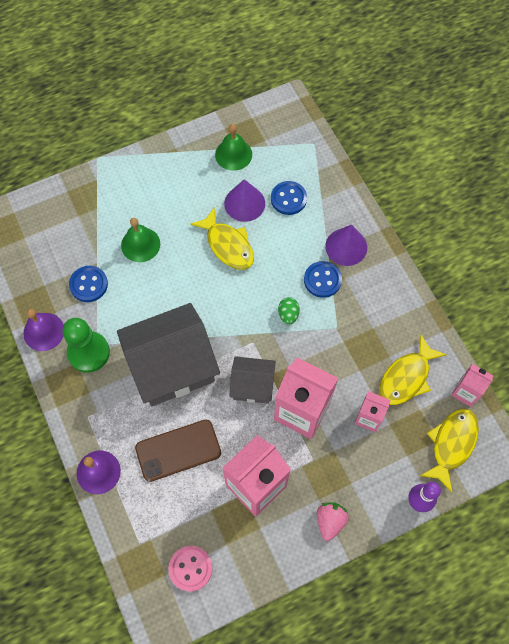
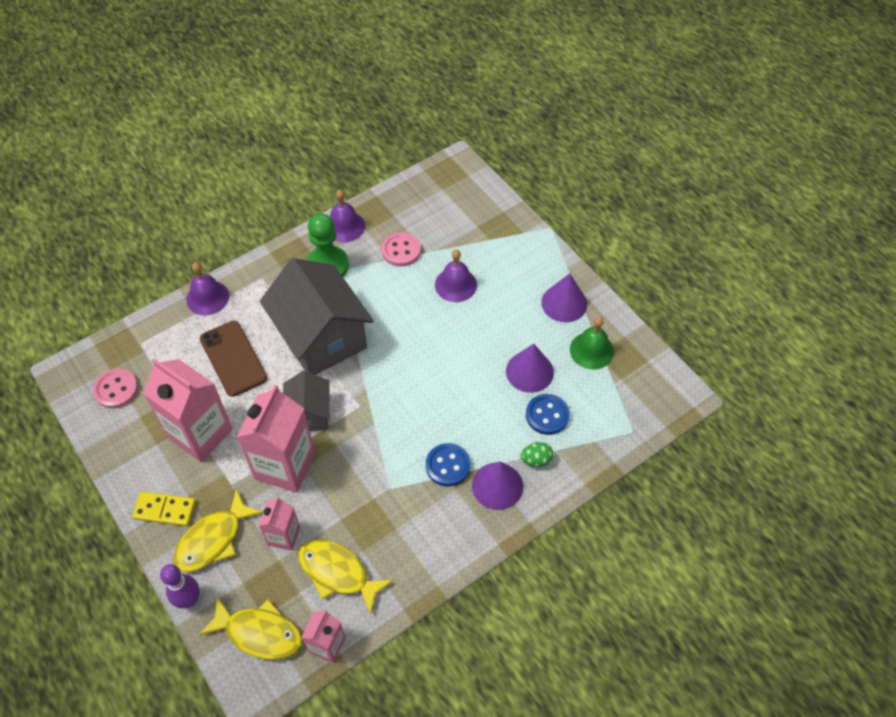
camera: 80 degrees right, 10 degrees down
(88, 284) = (401, 250): blue button -> pink button
(140, 244) = (455, 284): green bell -> purple bell
(181, 164) = (564, 303): none -> purple cone
(228, 245) = (472, 364): yellow fish -> yellow fish (213, 539)
(288, 314) = (398, 436): green egg -> green egg (536, 460)
(330, 521) = (165, 510): pink strawberry -> yellow domino

